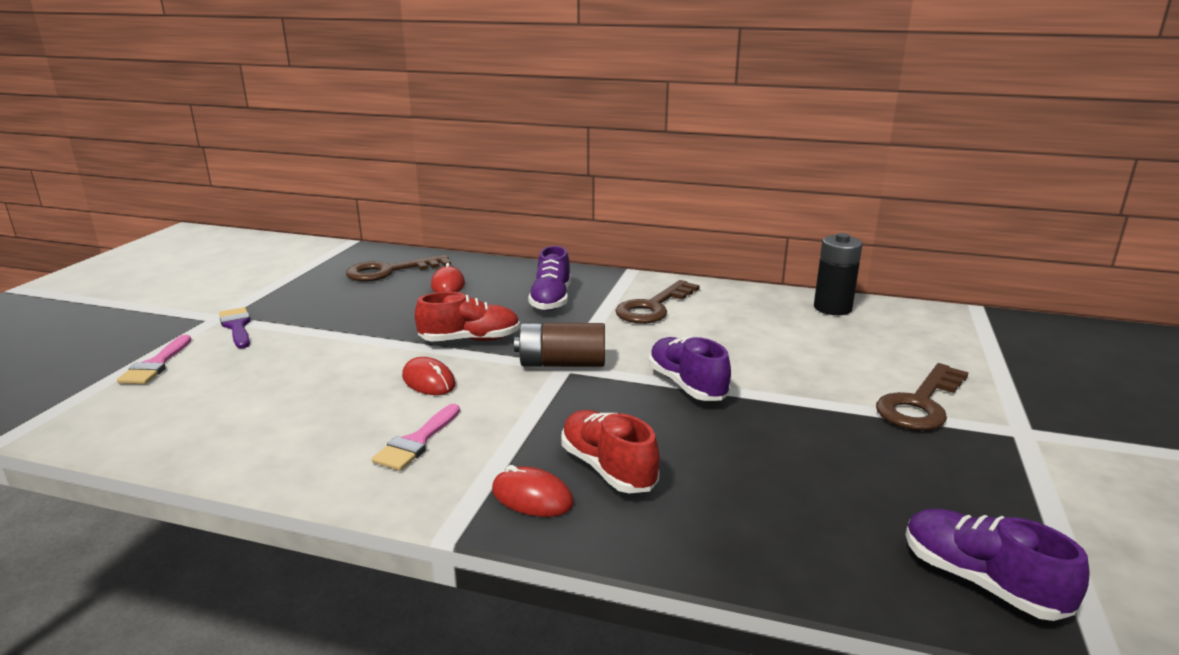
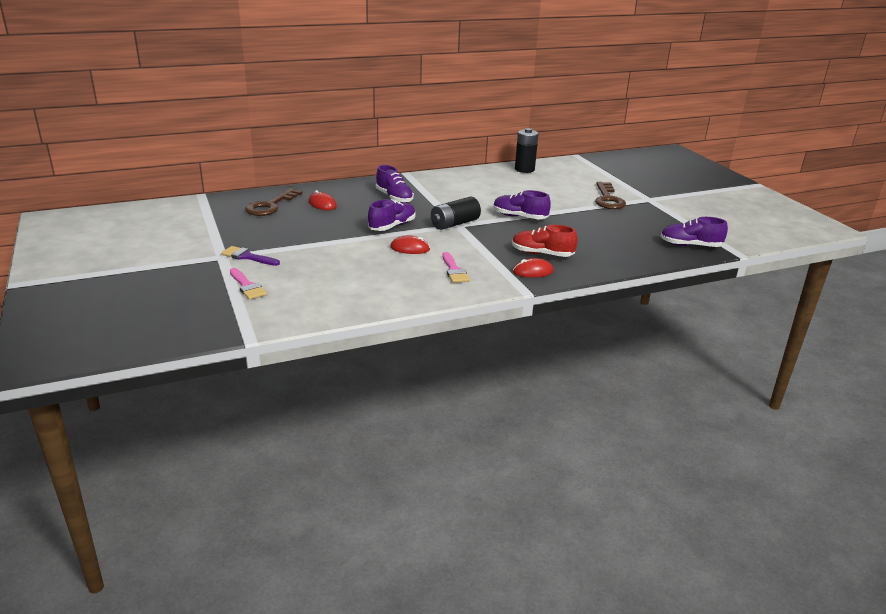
camera: 40 degrees left, 5 degrees up
(470, 340) = (392, 226): red shoe -> purple shoe
(562, 364) = (454, 224): brown battery -> black battery
(653, 307) = (449, 188): brown key -> none

